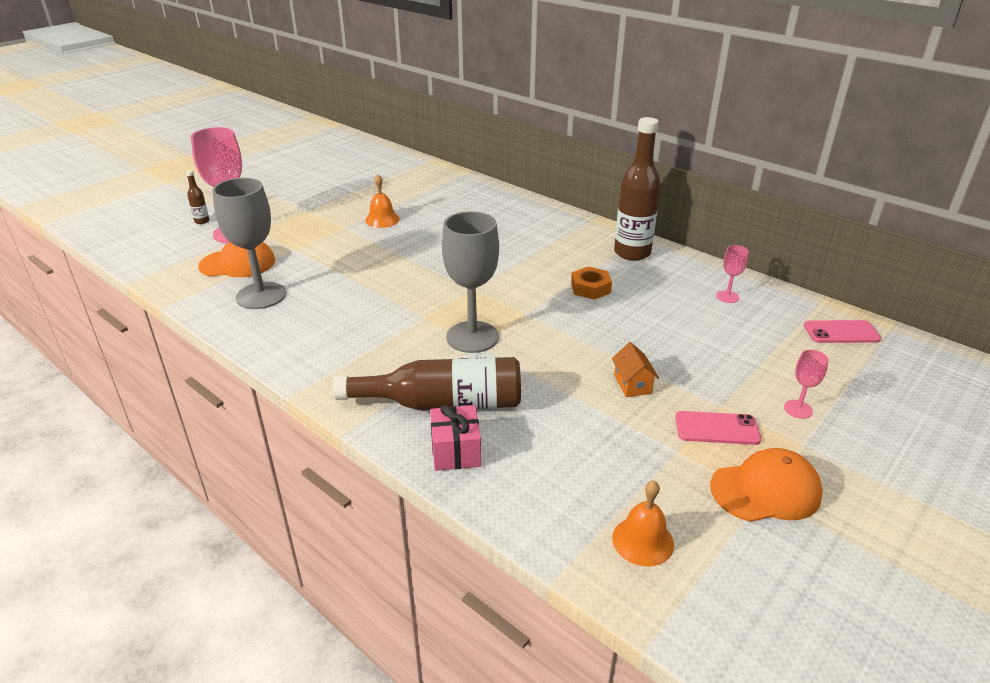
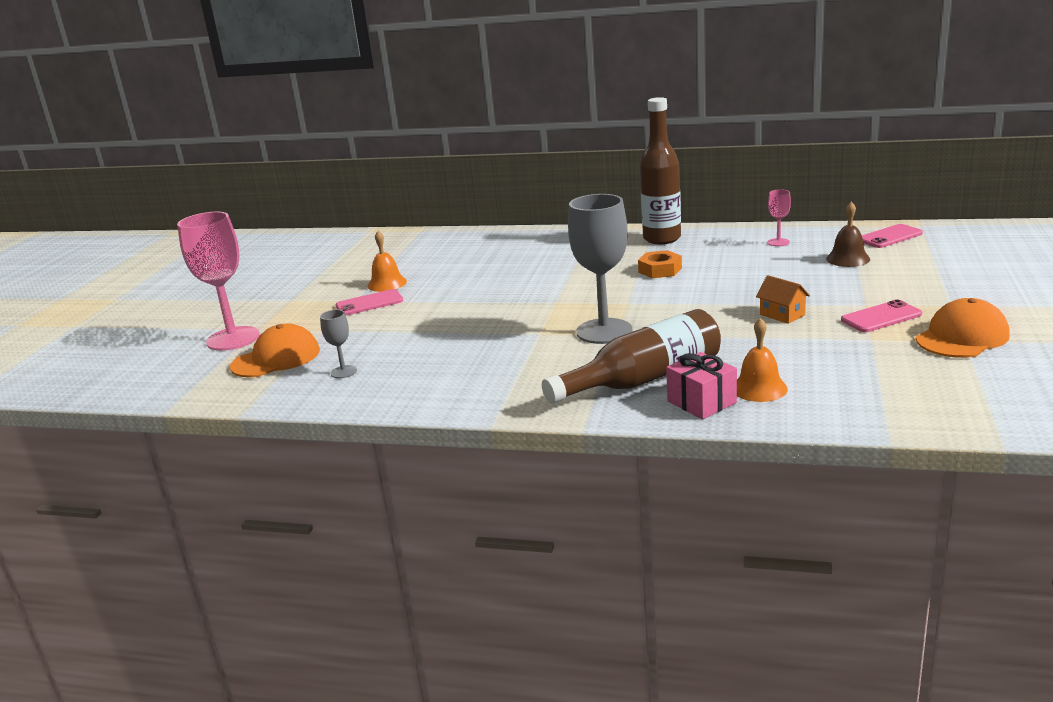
camera: 25 degrees left, 10 degrees down
(202, 221) = (176, 342): brown bottle -> none
(261, 296) = (343, 372): grey goblet -> grey goblet, size x0.46
(349, 235) = (369, 303): none -> pink phone
(643, 541) = (920, 395): orange bell -> orange bell (759, 388)
(768, 343) = (848, 259): none -> brown bell
(798, 409) = (921, 287): pink goblet -> none

